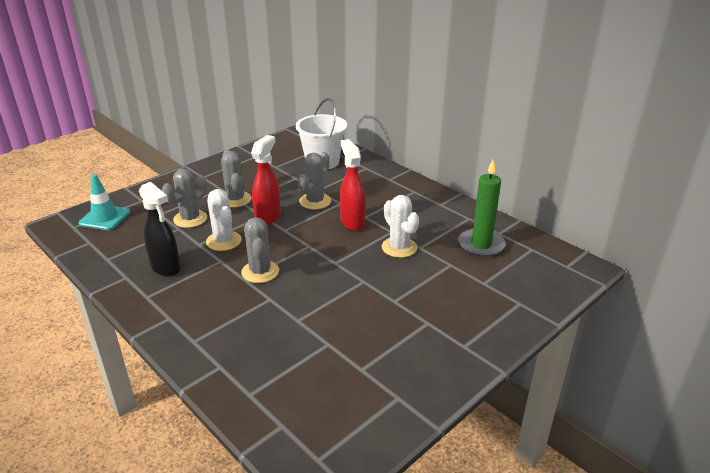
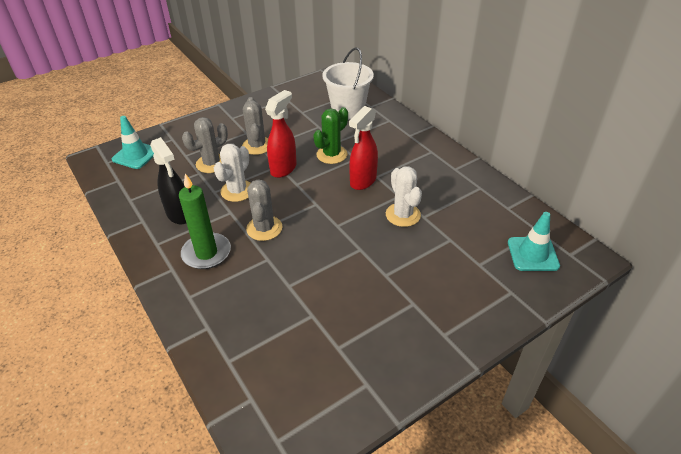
camera: 10 degrees right, 10 degrees up
(223, 241) = (237, 191): white cactus -> white cactus turned 45 degrees clockwise
(315, 201) = (331, 154): grey cactus -> green cactus
(352, 222) = (363, 181): red spray bottle -> red spray bottle turned 135 degrees counterclockwise
(481, 245) = (486, 220): green candle -> green candle (206, 253)
(532, 269) = (532, 254): none -> turquoise traffic cone

